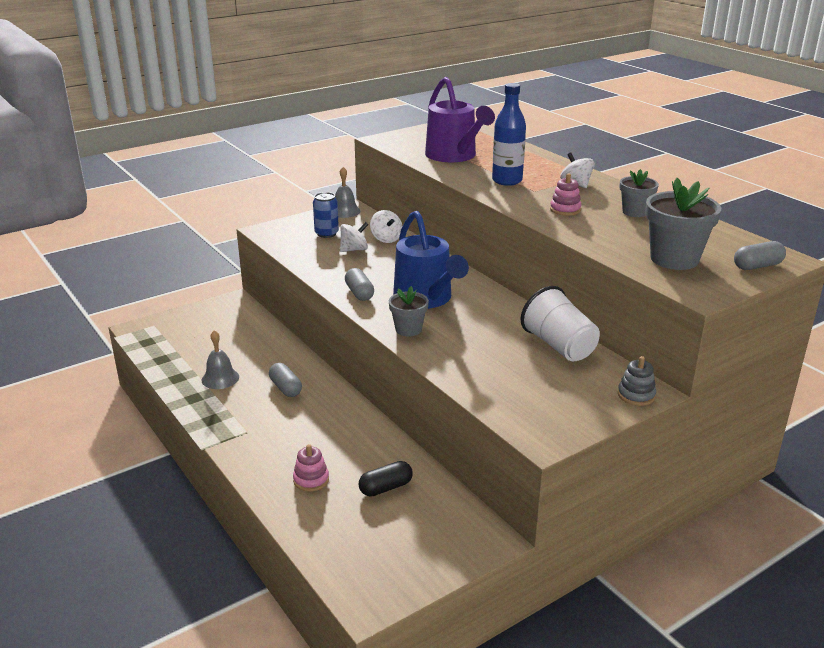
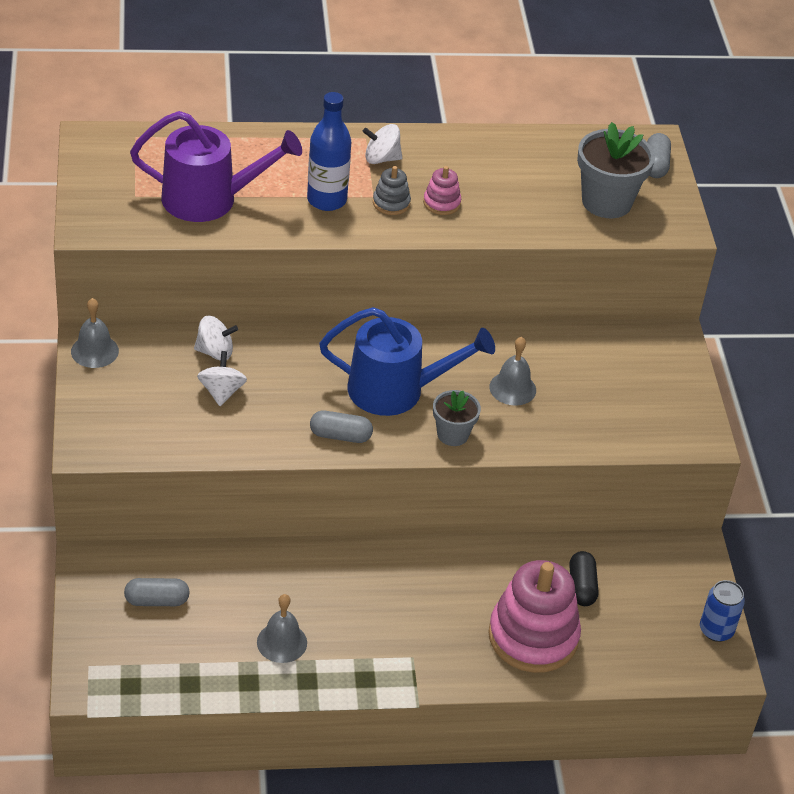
camera: 65 degrees left, 15 degrees up
(285, 388) = (348, 592): grey capsule -> grey capsule (157, 601)
(311, 480) = (533, 637): pink stacking toy -> pink stacking toy, size x2.25
(326, 234) = (151, 396): blue can -> blue can (716, 630)
(486, 338) = (512, 388): none -> grey bell
(559, 346) = (563, 348): white cup -> none
(635, 212) = (486, 163): grey flower pot -> none
(636, 395) = (676, 348): grey stacking toy -> grey stacking toy (391, 203)

